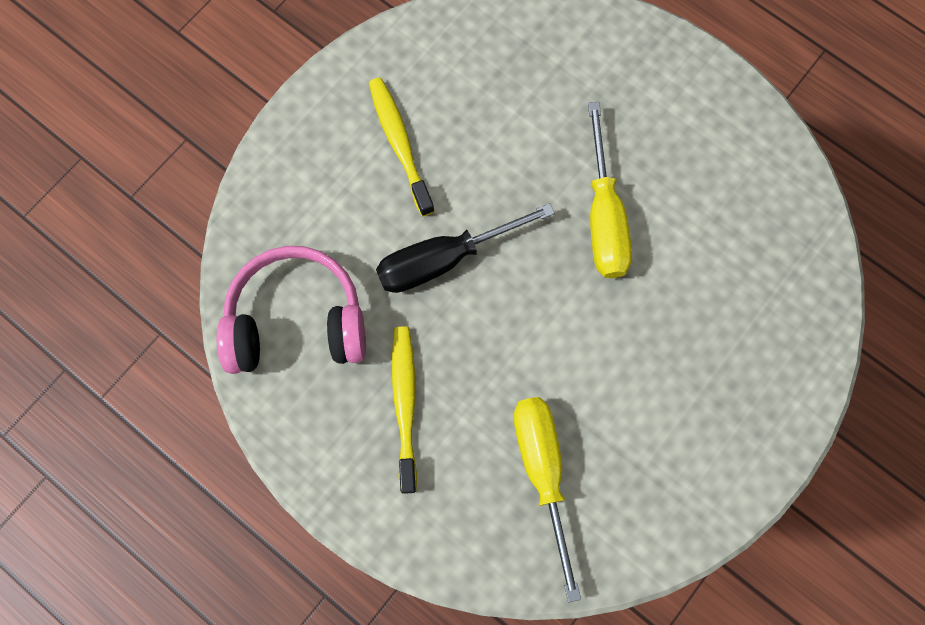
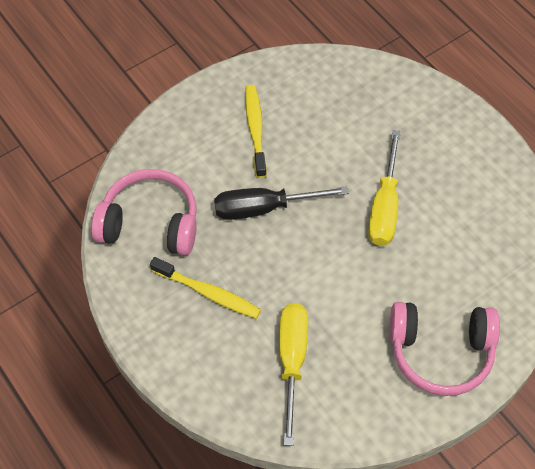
camera: 15 degrees right, 15 degrees down
(405, 404) = (208, 293): yellow toothbrush -> yellow toothbrush turned 105 degrees clockwise
(730, 408) = (440, 352): none -> pink headphones

